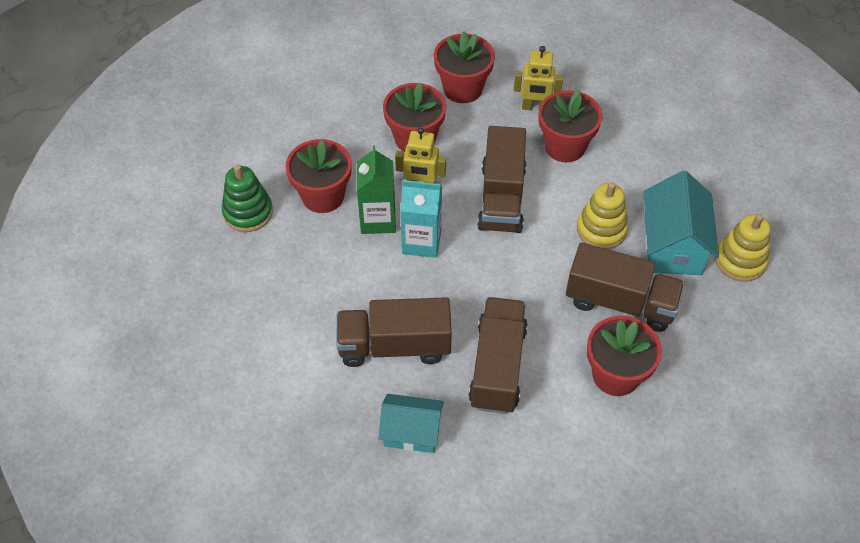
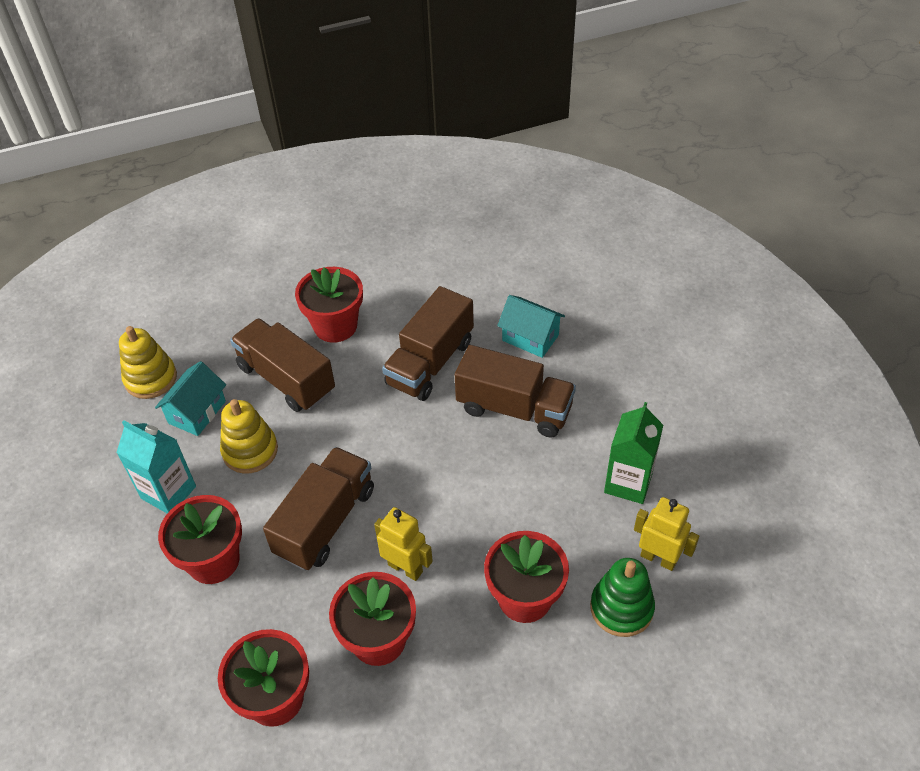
camera: 155 degrees left, 5 degrees down
(378, 219) = (473, 544): green carton -> green carton (628, 483)
(421, 242) = (438, 501): turquoise carton -> turquoise carton (168, 492)
(535, 107) = (207, 630): yellow robot -> yellow robot (658, 558)
(672, 245) = (197, 412): turquoise house -> turquoise house, size x0.66

